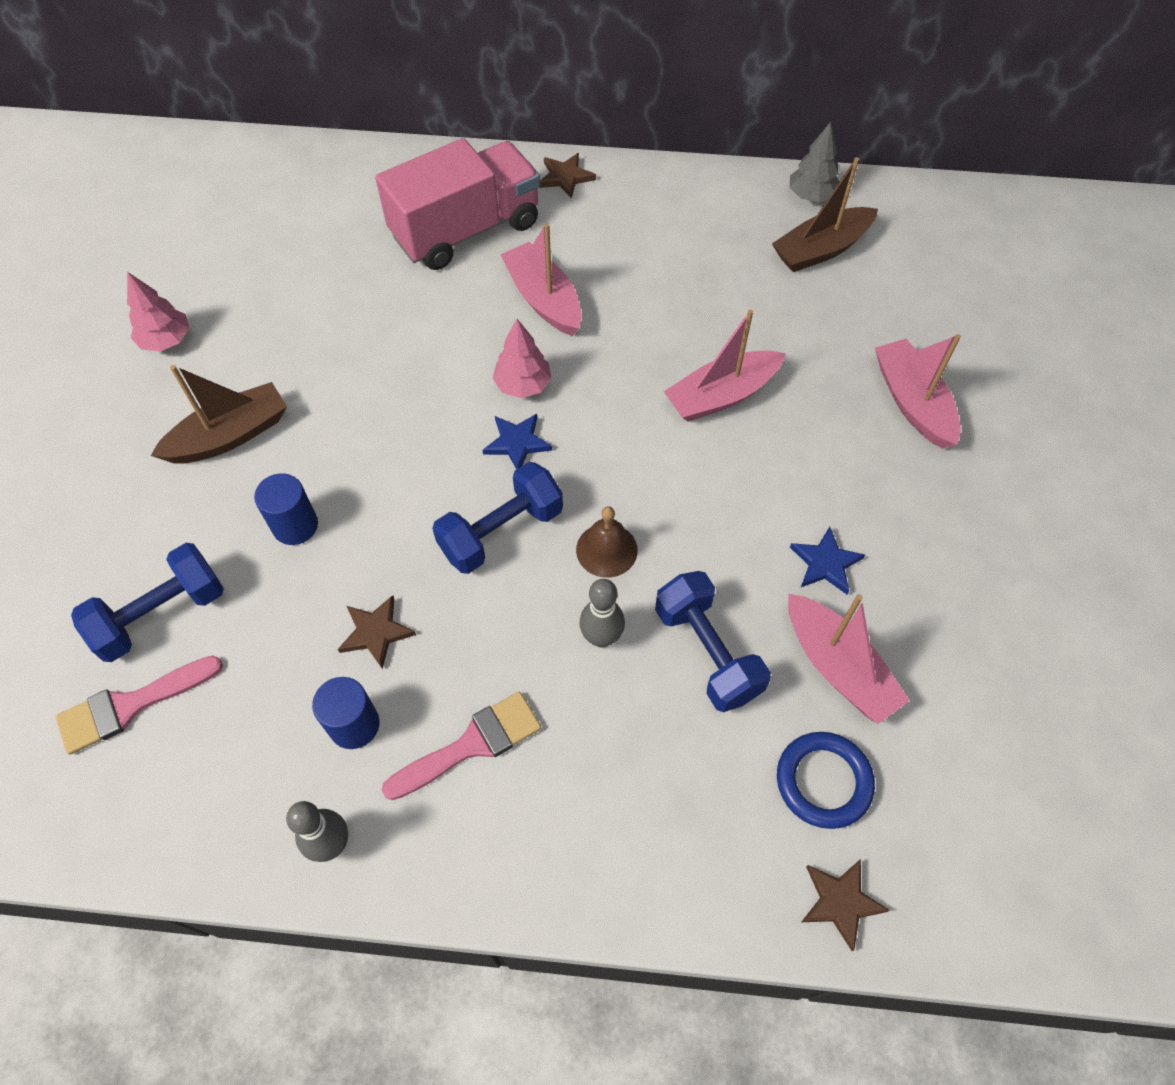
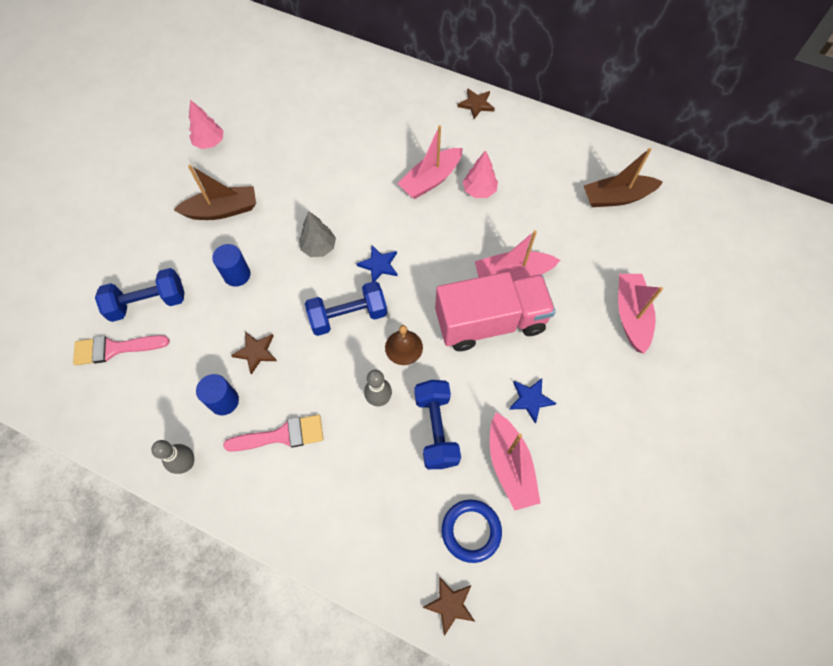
camera: 20 degrees right, 5 degrees up
(466, 230) = (403, 122): pink truck -> pink truck (490, 322)
(523, 385) = (397, 230): pink tree -> pink tree (479, 190)
(543, 299) = (431, 180): pink boat -> pink boat turned 120 degrees counterclockwise
(811, 196) = (626, 160): grey tree -> grey tree (319, 247)

